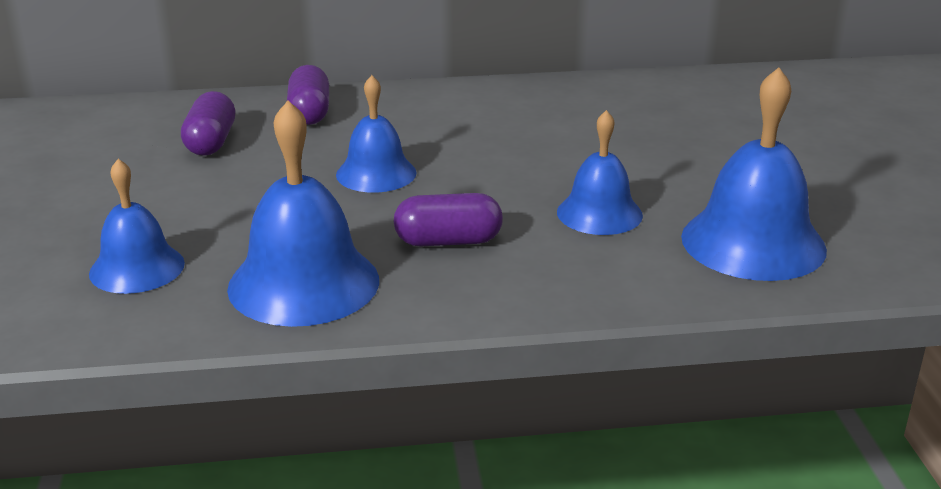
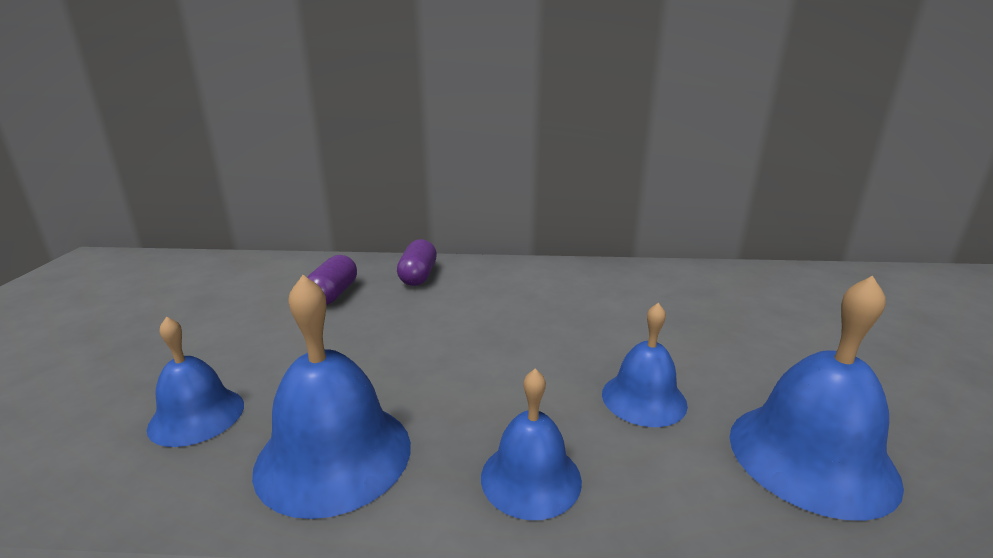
camera: 10 degrees right, 5 degrees down
(376, 173) = (449, 334): blue bell -> blue bell (531, 478)
(448, 241) = (491, 417): purple capsule -> none

